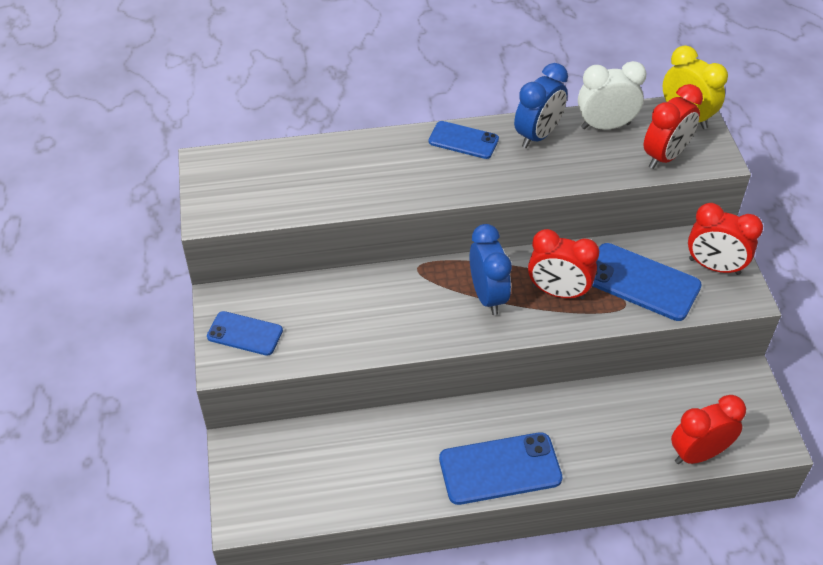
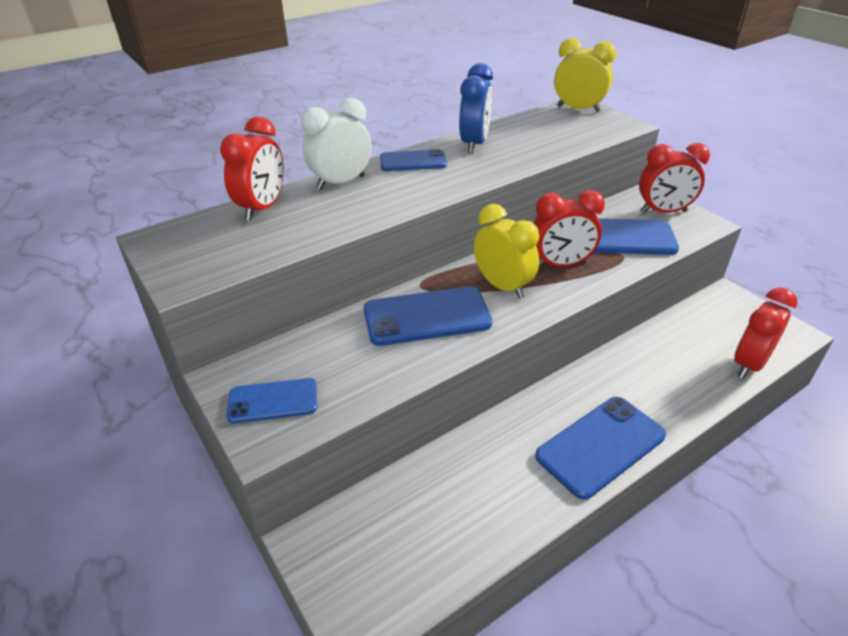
camera: 25 degrees left, 10 degrees down
(402, 302) = (427, 316): none -> blue phone
(488, 296) = (503, 286): blue clock -> yellow clock
(605, 126) = (523, 127): white clock -> white clock (341, 182)
(665, 156) = (587, 132): red clock -> red clock (262, 208)

